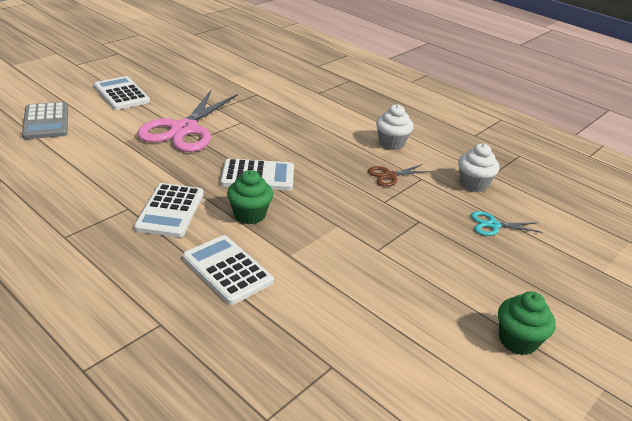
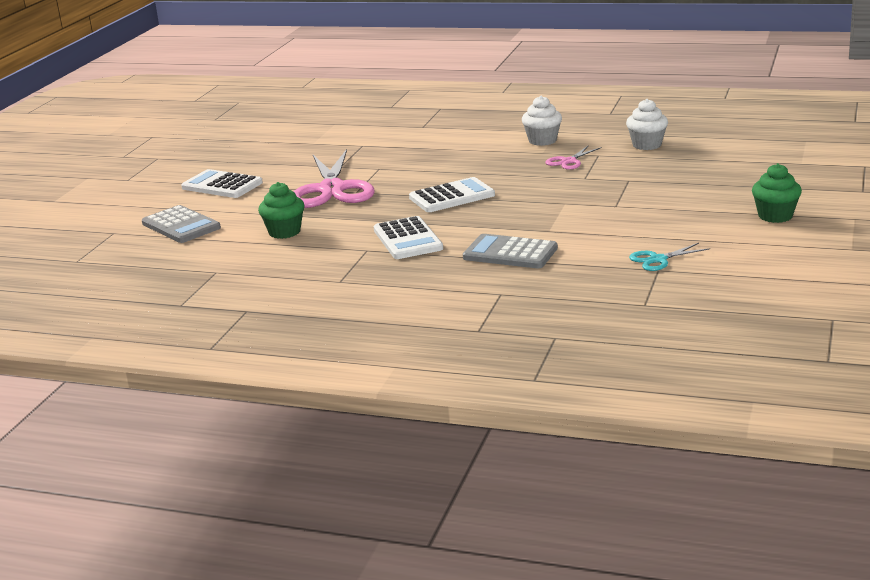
camera: 20 degrees left, 10 degrees down
(227, 270) = (510, 253): white calculator -> grey calculator
(250, 215) = (481, 220): green cupcake -> green cupcake (284, 232)
(389, 176) = (568, 161): brown scissors -> pink scissors
(493, 225) = (691, 164): turquoise scissors -> turquoise scissors (658, 259)

